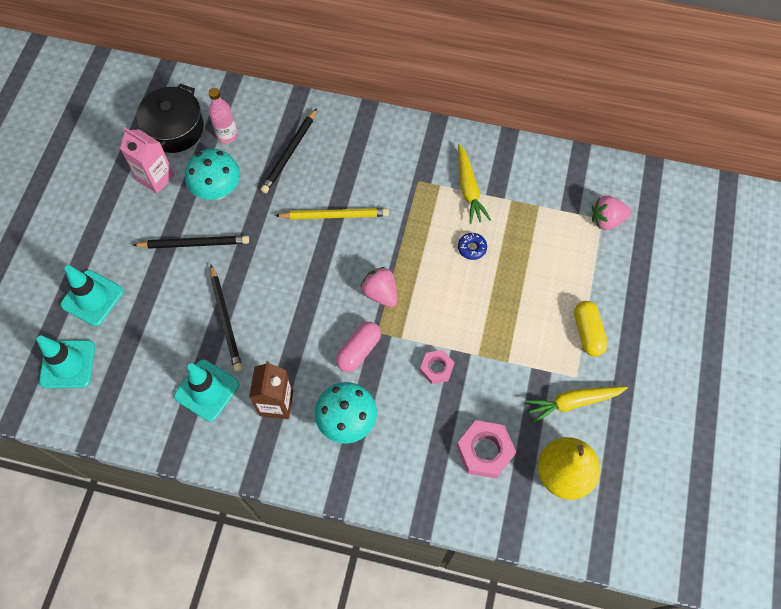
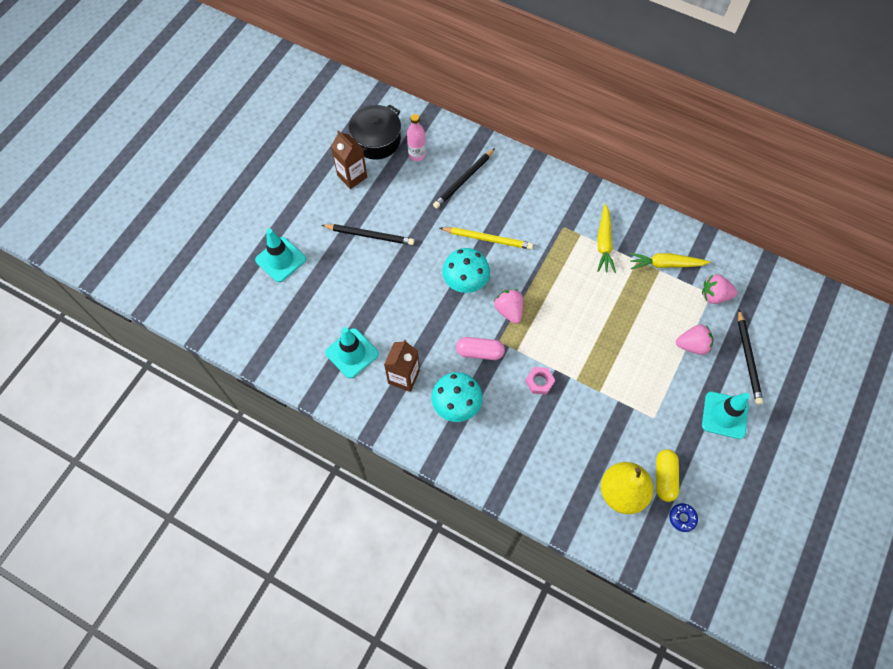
camera: 15 degrees right, 0 degrees up
(67, 364) = (250, 306): turquoise traffic cone -> turquoise traffic cone (724, 415)
(156, 178) = (352, 176): pink carton -> brown carton
(217, 190) = (398, 197): turquoise mushroom -> turquoise mushroom (465, 282)
(226, 319) = (380, 301): black pencil -> black pencil (748, 358)
(358, 350) = (480, 352): pink capsule -> pink capsule turned 45 degrees clockwise
(472, 248) = (594, 292): blue donut -> blue donut (682, 518)
(485, 451) = (562, 458): pink nut -> none
(573, 402) = (645, 437): yellow carrot -> yellow carrot (665, 264)
(587, 332) = (673, 384): yellow capsule -> yellow capsule (664, 477)
(597, 283) = (692, 345): none -> pink strawberry

